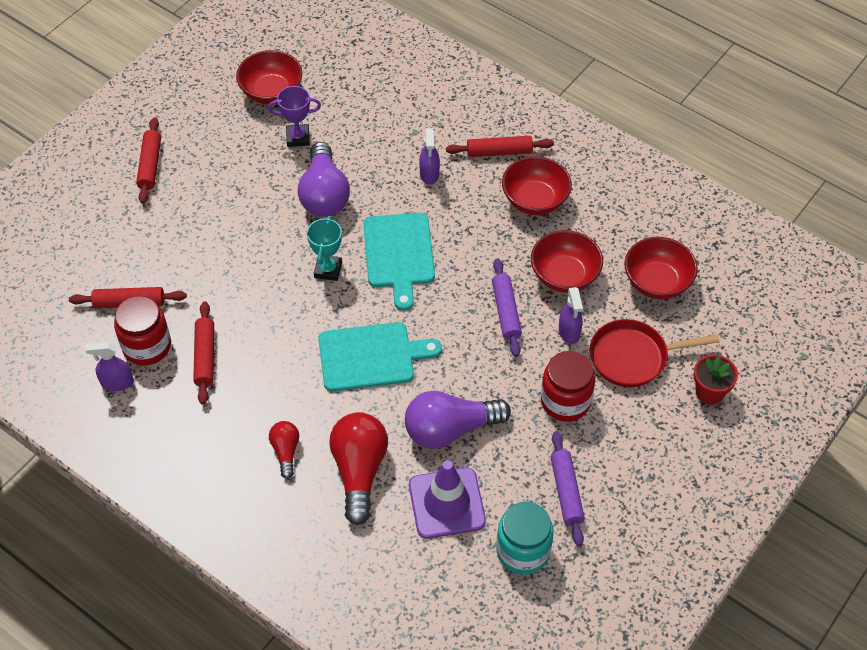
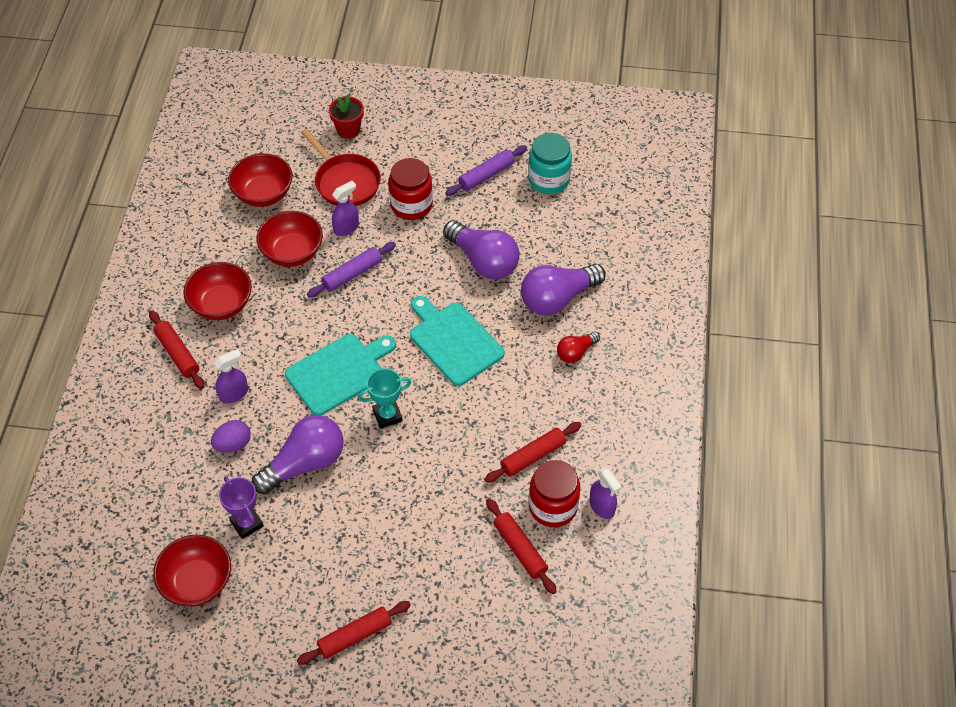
camera: 120 degrees left, 0 degrees up
(359, 471) = (558, 298): red light bulb -> purple light bulb
(378, 155) = (233, 444): none -> purple egg
(447, 503) = (544, 236): purple traffic cone -> none

